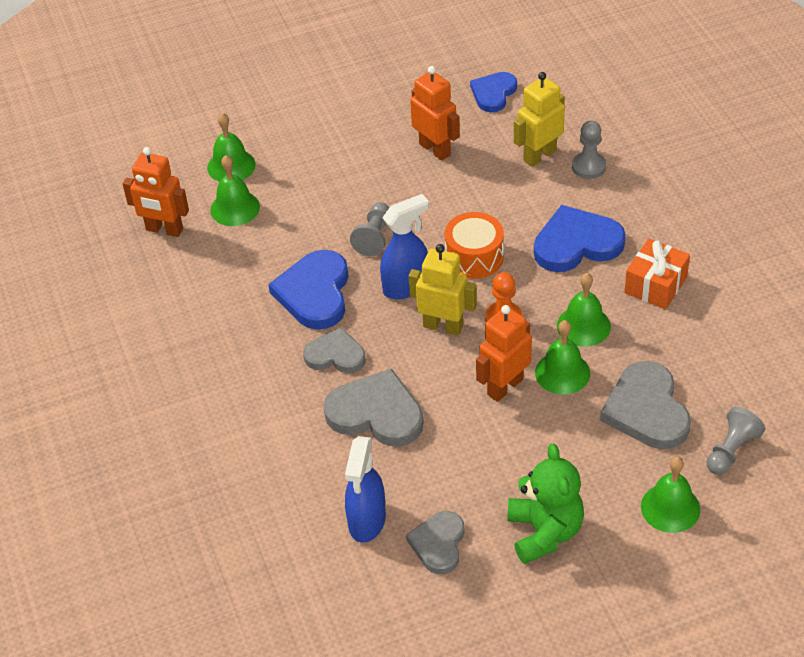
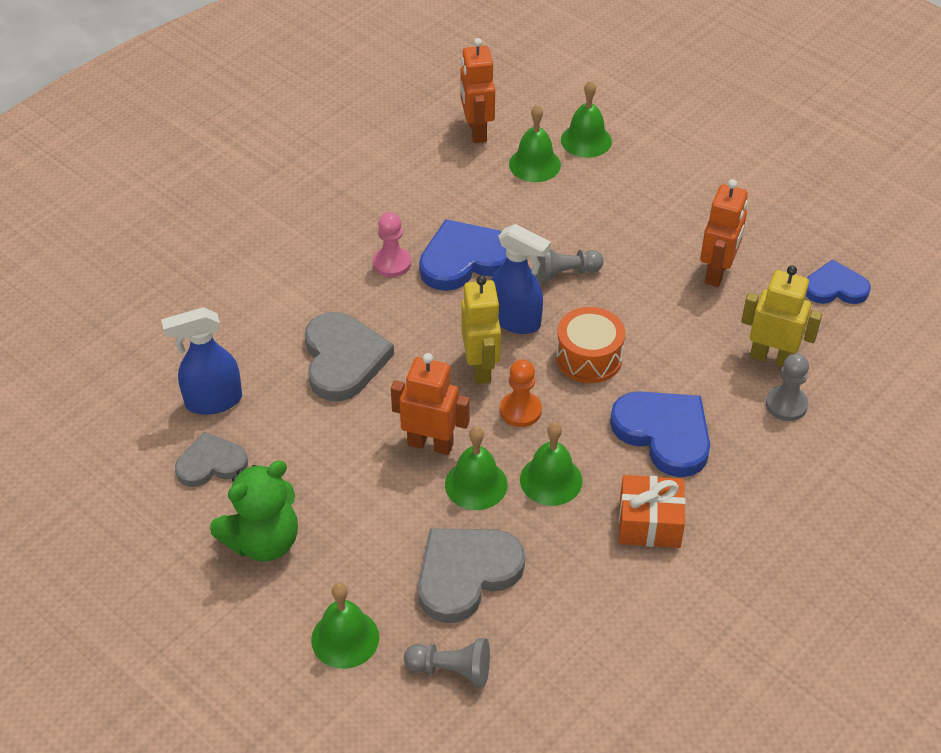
camera: 60 degrees right, 0 degrees up
(285, 342) = (392, 263): none -> pink pawn
(335, 355) = (397, 303): grey heart -> none

